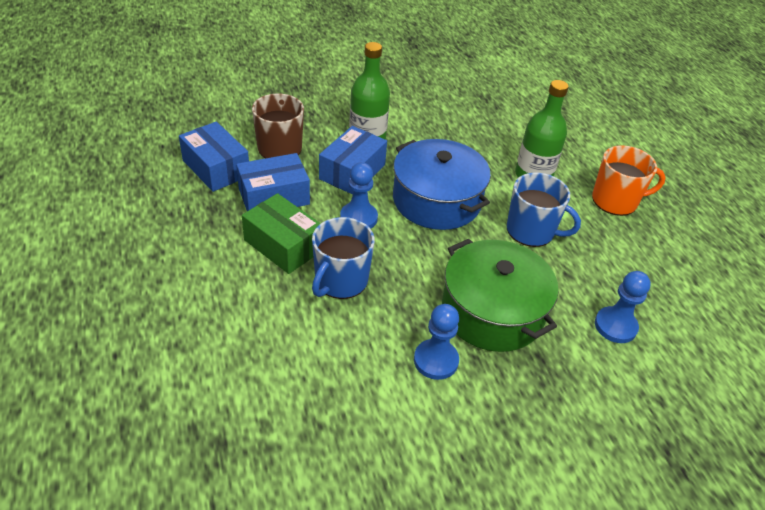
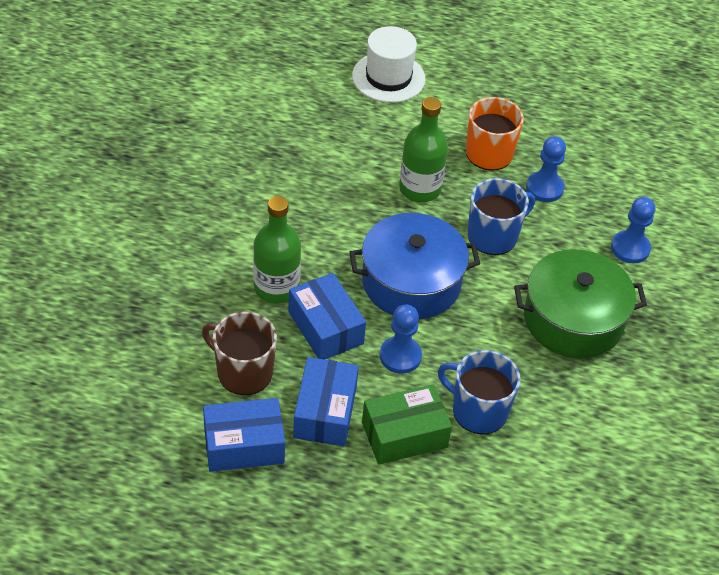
camera: 60 degrees left, 5 degrees up
(340, 281) = (478, 410): blue mug -> blue mug turned 150 degrees clockwise
(436, 360) = (606, 387): blue pawn -> blue pawn (544, 188)
(622, 125) = (388, 77): none -> white hat

